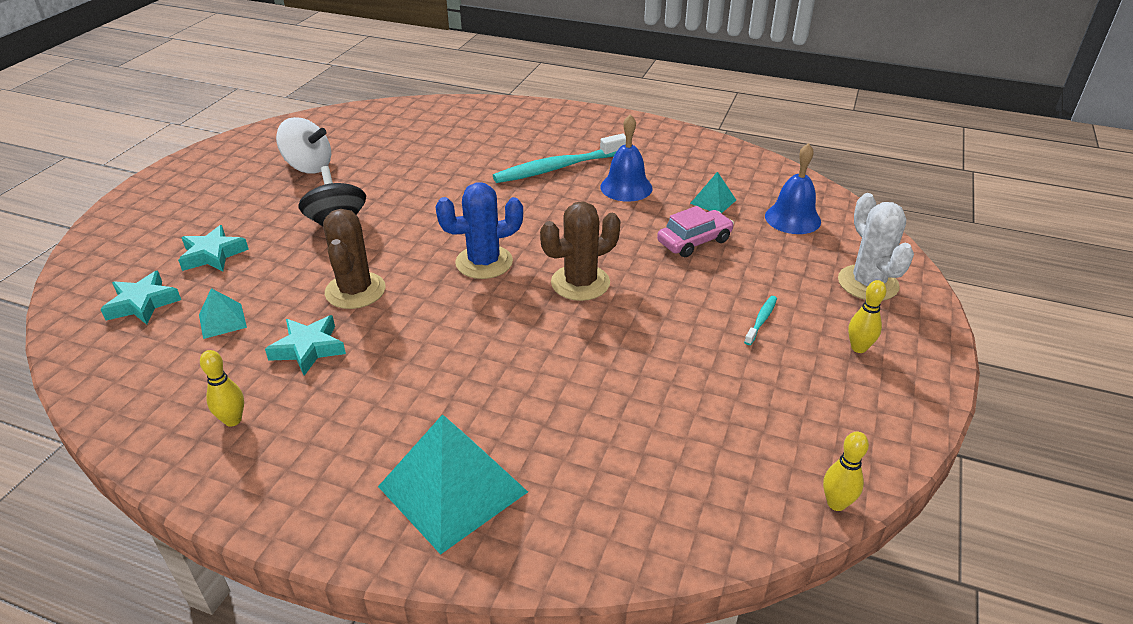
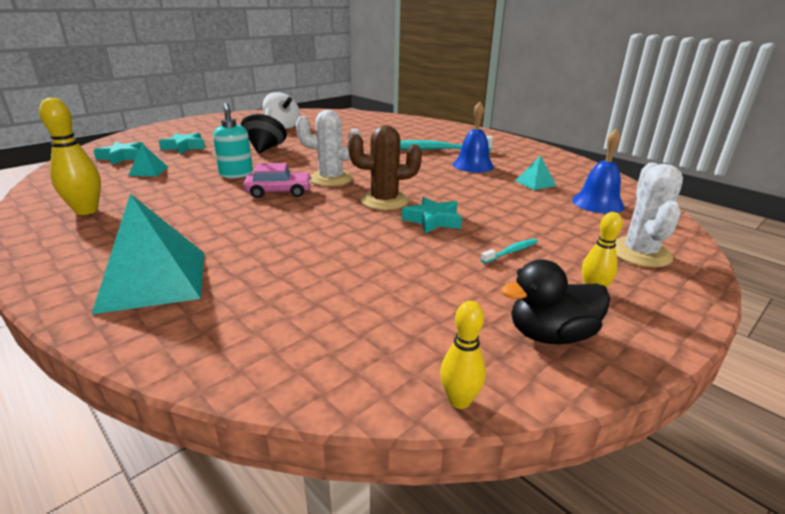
camera: 25 degrees right, 10 degrees down
(233, 420) = (86, 211): yellow bowling pin -> yellow bowling pin, size x1.66
(308, 349) = (174, 192): turquoise star -> turquoise star (433, 220)
(355, 291) = (236, 175): brown cactus -> turquoise soap dispenser
(484, 262) = (331, 179): blue cactus -> white cactus
(694, 241) = (497, 199): pink car -> pink car (279, 192)
(857, 411) = (550, 335): none -> black duck

